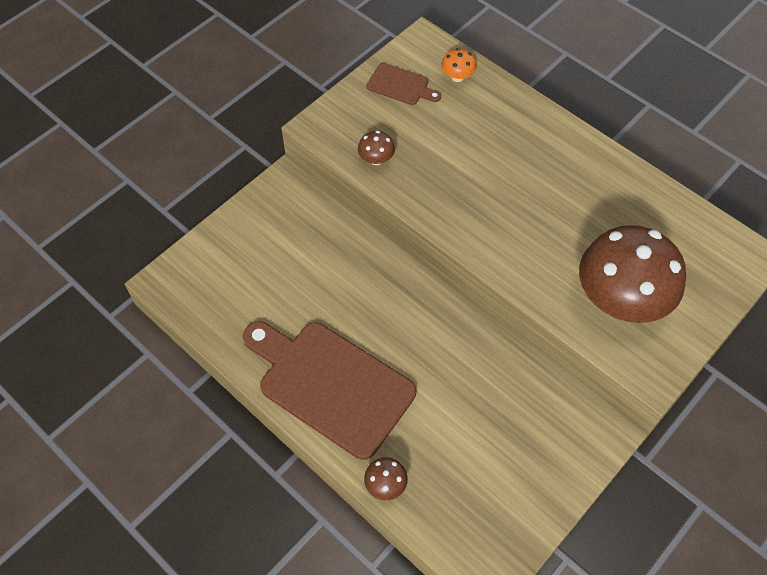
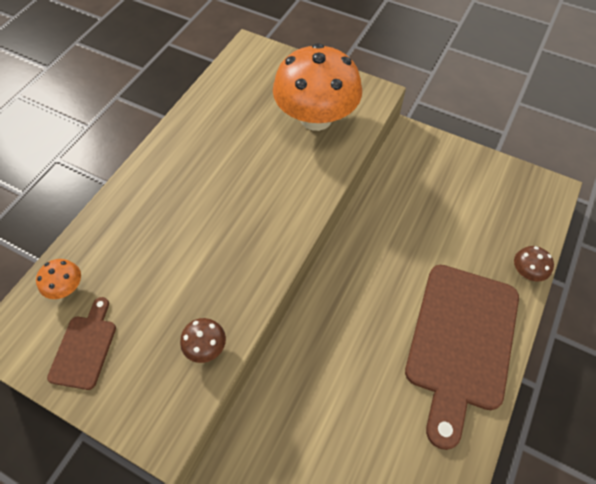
camera: 105 degrees left, 0 degrees up
(620, 299) = (316, 118): brown mushroom -> orange mushroom

